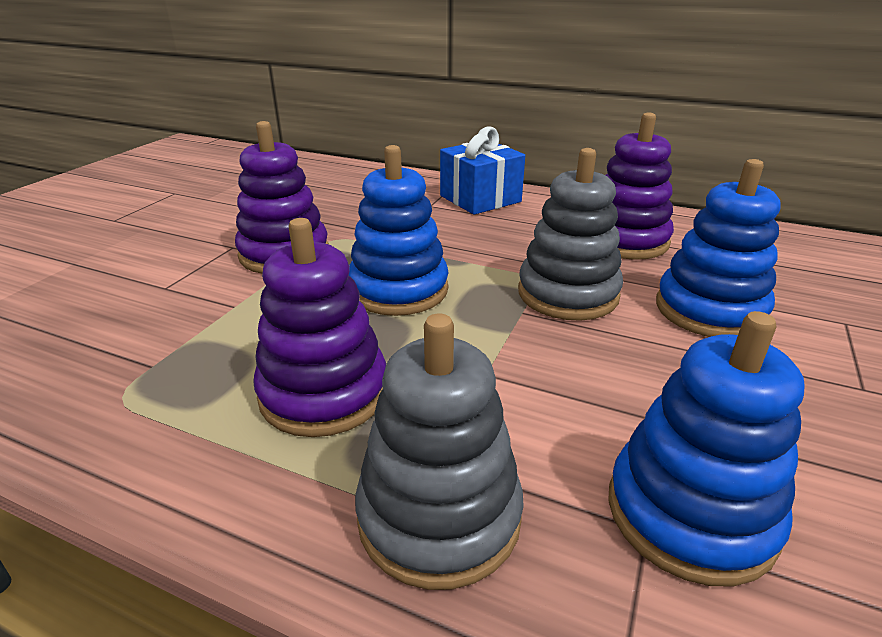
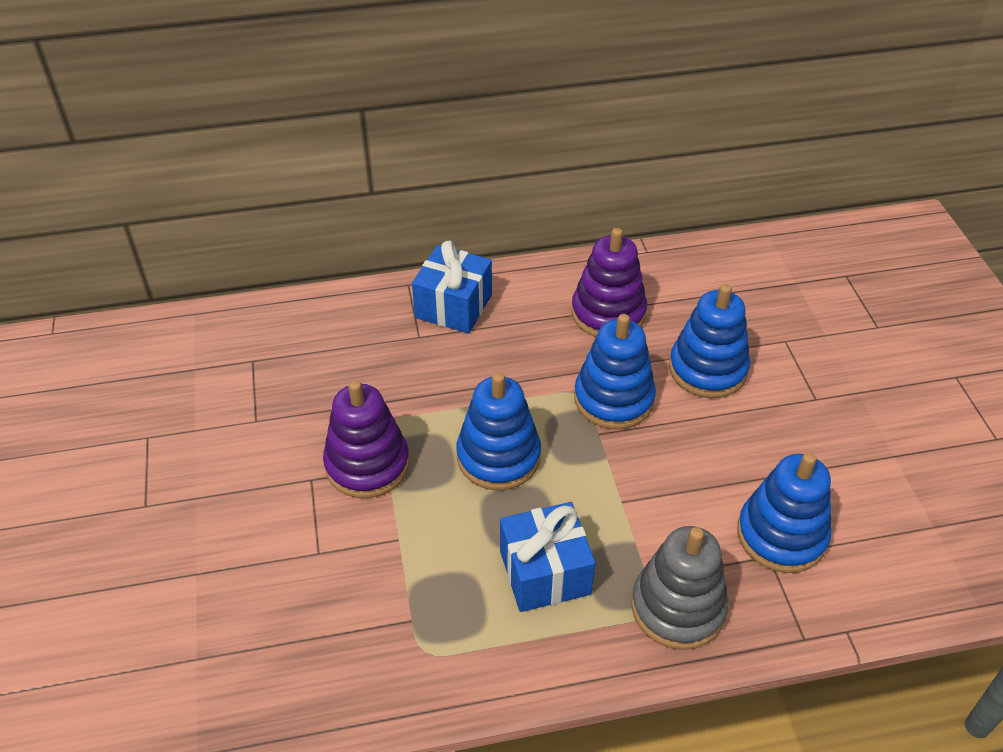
camera: 35 degrees left, 15 degrees up
(324, 392) = (545, 572): purple stacking toy -> blue gift
(568, 294) = (613, 399): grey stacking toy -> blue stacking toy

